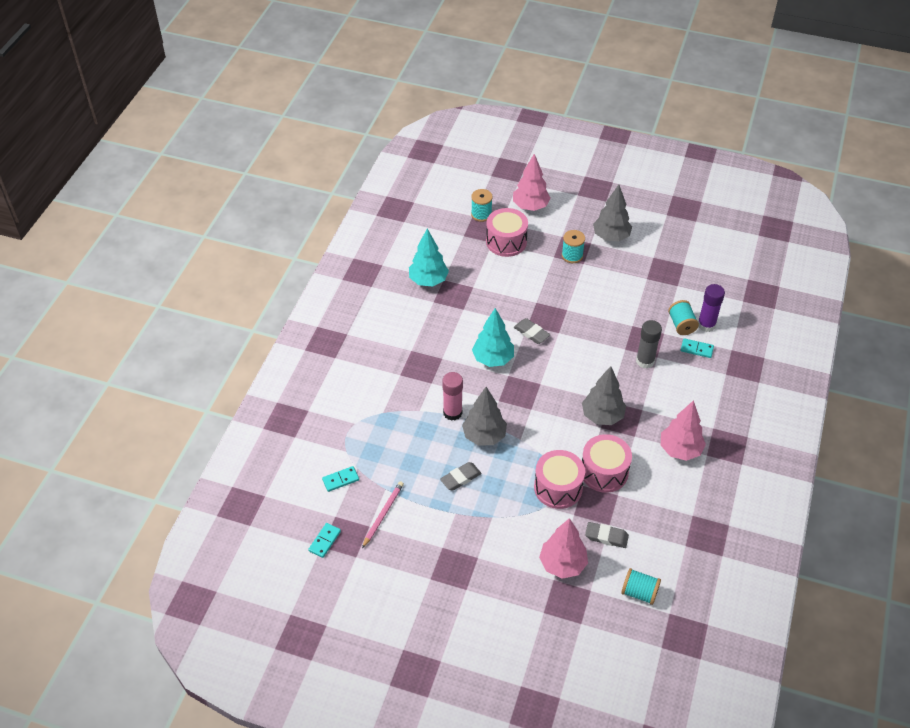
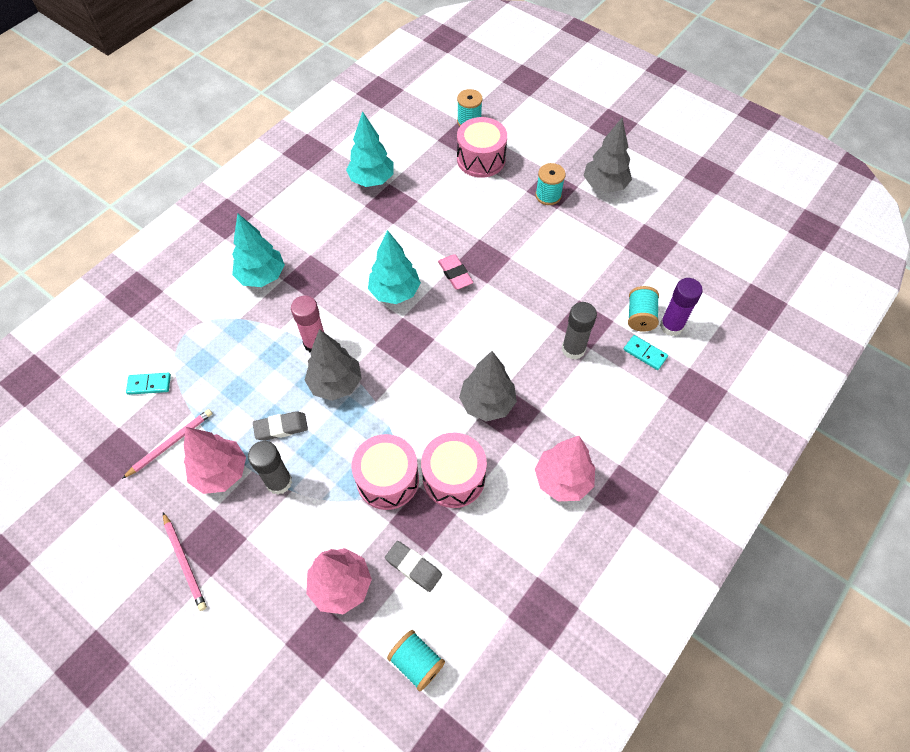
camera: 20 degrees right, 10 degrees up
(325, 541) = (89, 454): turquoise domino -> none
(382, 377) = (262, 276): none -> turquoise tree
(442, 587) = (185, 562): none -> pink pencil
(480, 514) = (279, 482): none -> grey glue stick
(530, 206) = (528, 126): pink tree -> pink tree (221, 472)
(531, 333) = (455, 274): grey eraser -> pink eraser

